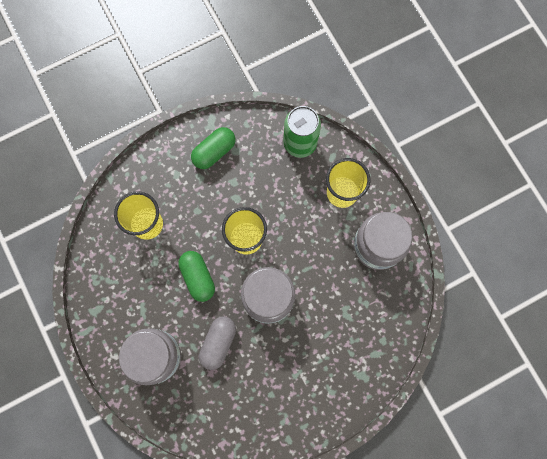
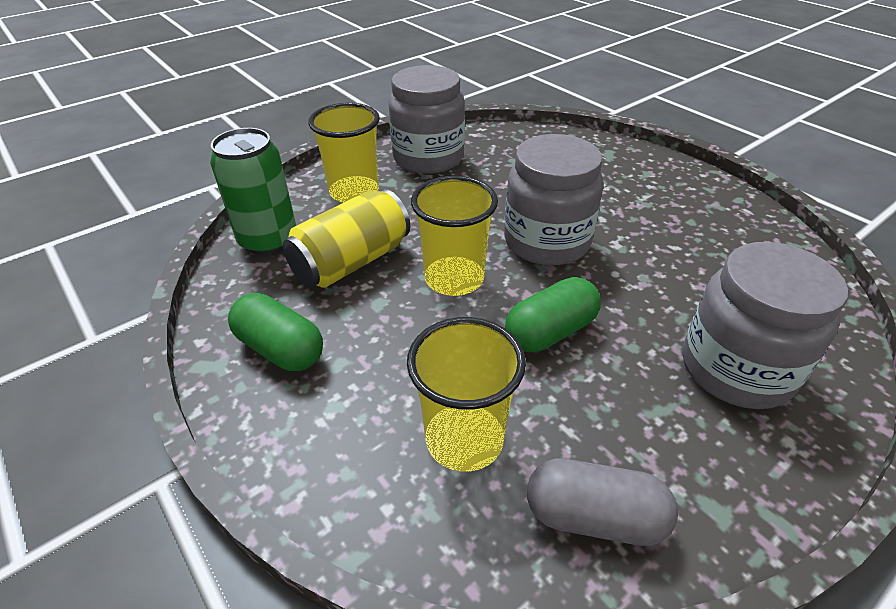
camera: 100 degrees left, 35 degrees down
(218, 343) = (653, 286): grey capsule -> grey capsule (594, 517)
(272, 187) = (352, 262): none -> yellow can

